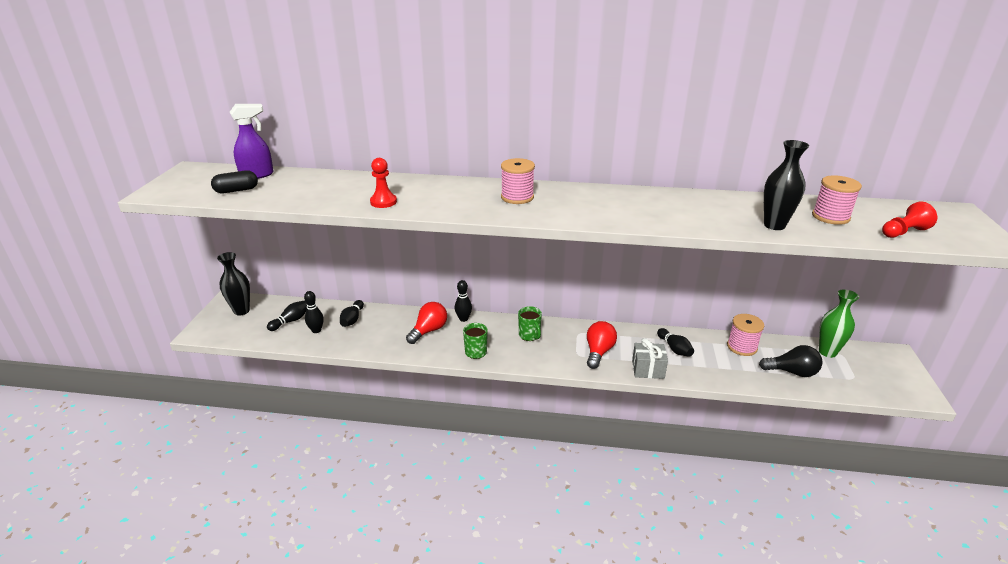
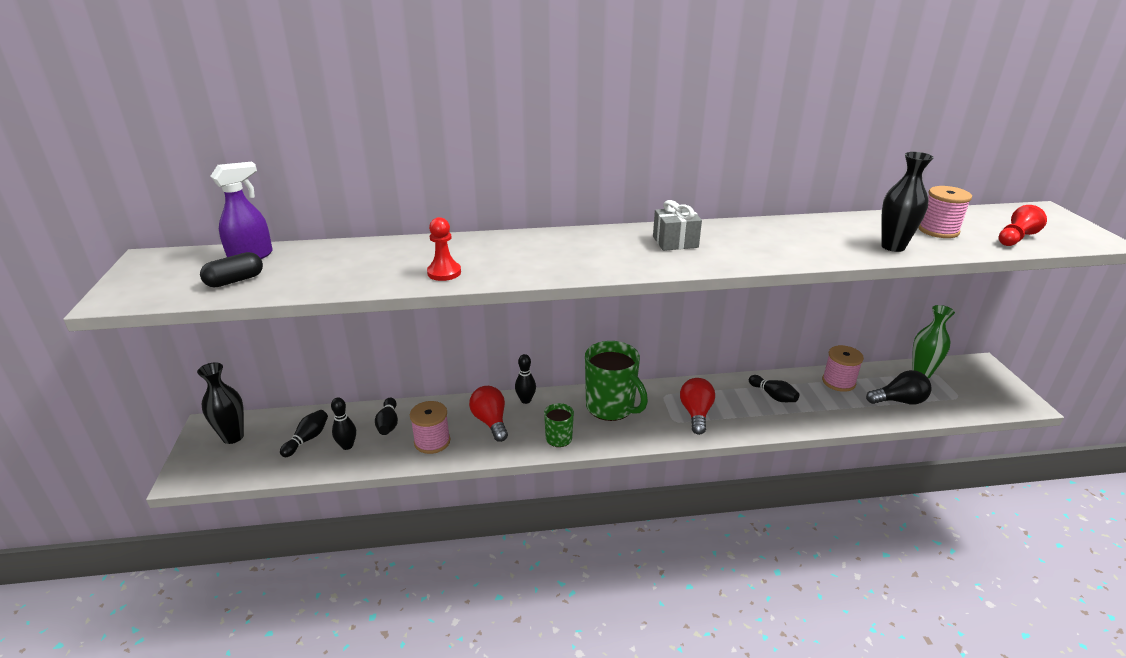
camera: 15 degrees left, 0 degrees up
(429, 331) = (490, 422): red light bulb -> red light bulb turned 45 degrees counterclockwise
(517, 197) = (602, 247): pink spool -> pink spool (432, 441)
(529, 335) = (611, 407): green mug -> green mug, size x1.93
(648, 369) = (757, 424): grey gift -> grey gift (675, 242)

